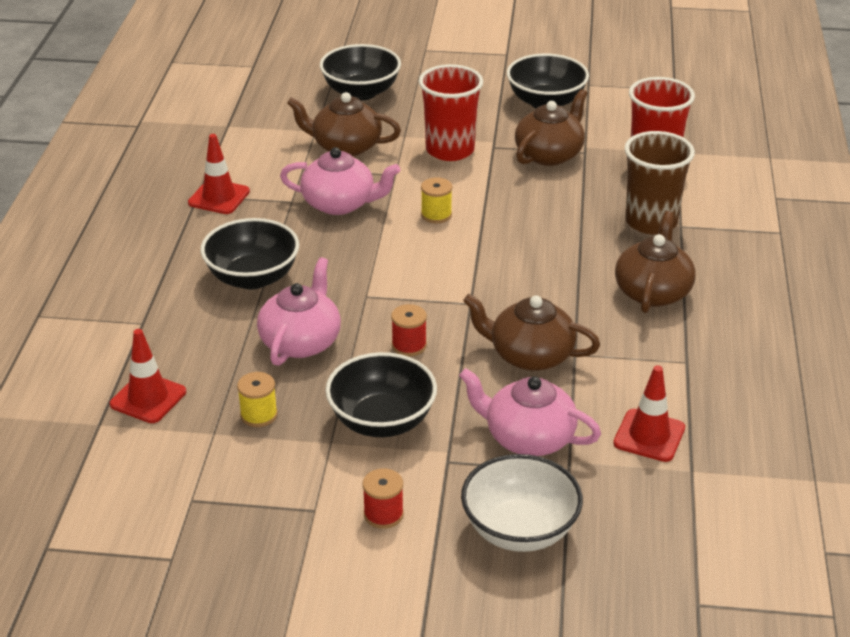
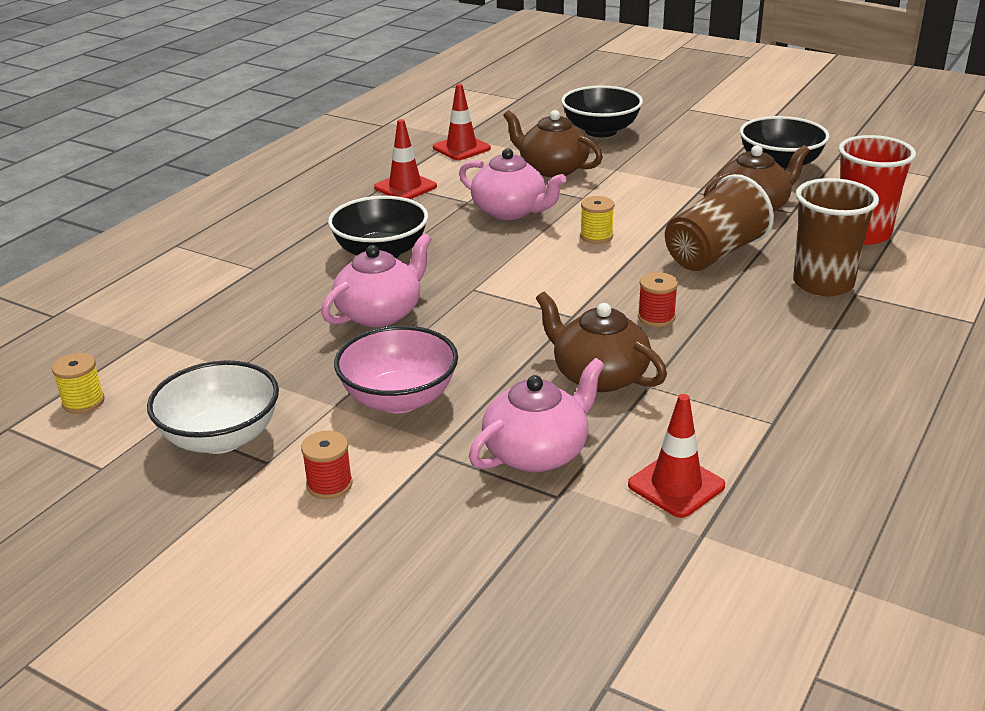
camera: 25 degrees right, 5 degrees down
(148, 398) = (205, 328): red traffic cone -> red traffic cone (461, 148)
(259, 415) = (288, 365): yellow spool -> yellow spool (83, 402)
(382, 421) = (399, 399): black bowl -> pink bowl
(409, 345) = (480, 339): red spool -> red spool (656, 317)
(450, 150) = (651, 187): red cup -> none
(519, 530) = (458, 541): white bowl -> white bowl (221, 438)
(528, 438) = (537, 452): pink teapot -> pink teapot turned 90 degrees clockwise
(547, 211) = (714, 254): none -> brown cup
(653, 291) = (780, 347): brown teapot -> none

